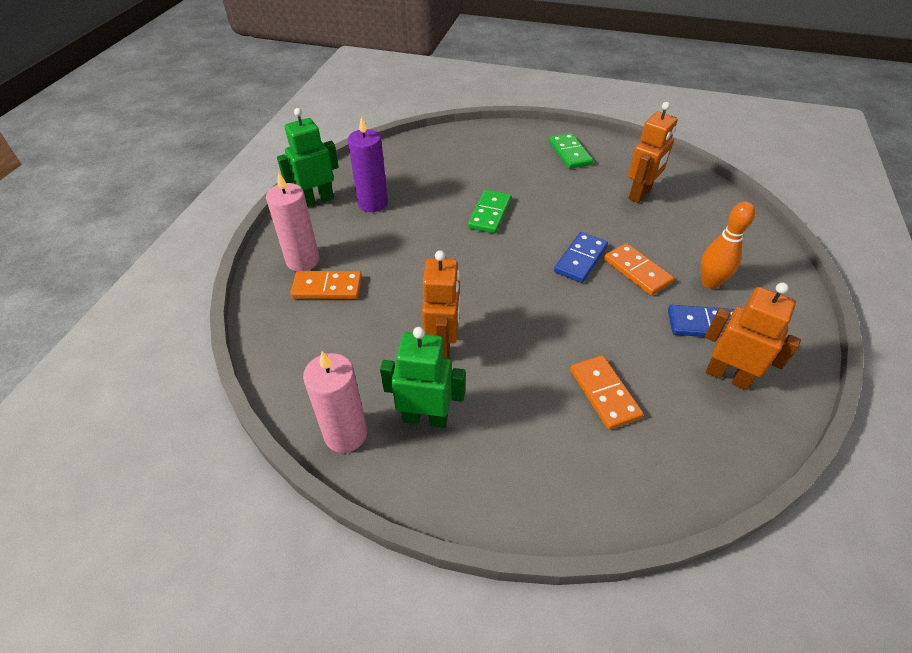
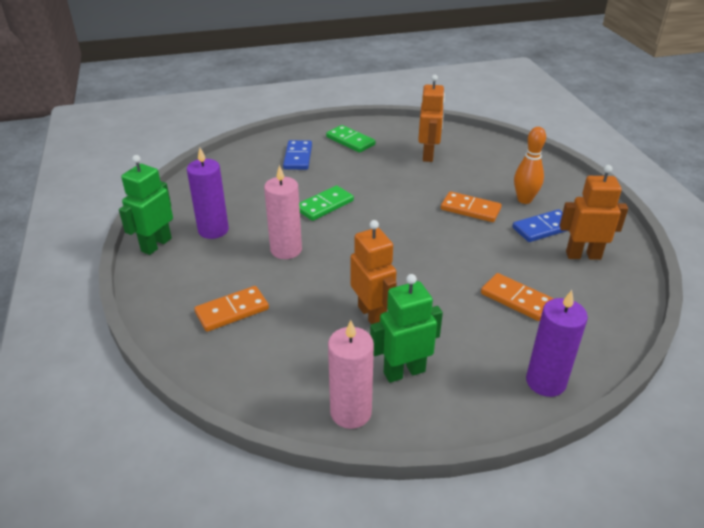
camera: 30 degrees left, 10 degrees down
(303, 260) = (188, 298): pink candle -> pink candle (286, 250)
(490, 214) = (325, 205): green domino -> green domino turned 60 degrees clockwise
(559, 501) = (545, 382): none -> purple candle
(580, 259) = (423, 215): blue domino -> blue domino (298, 157)

